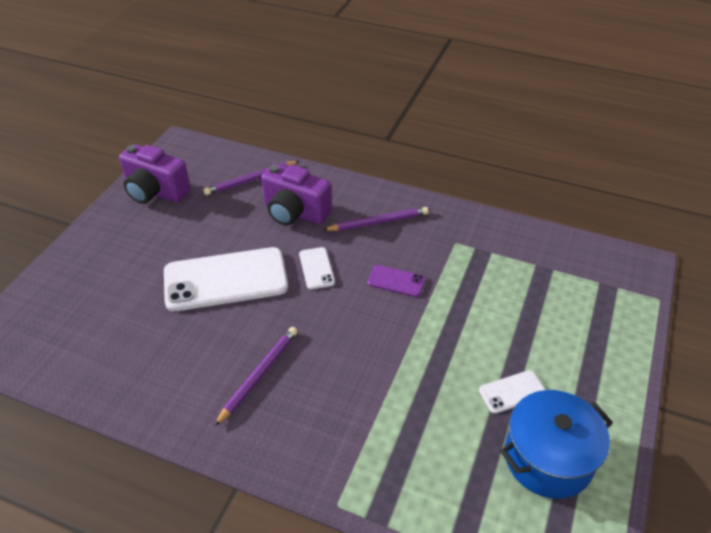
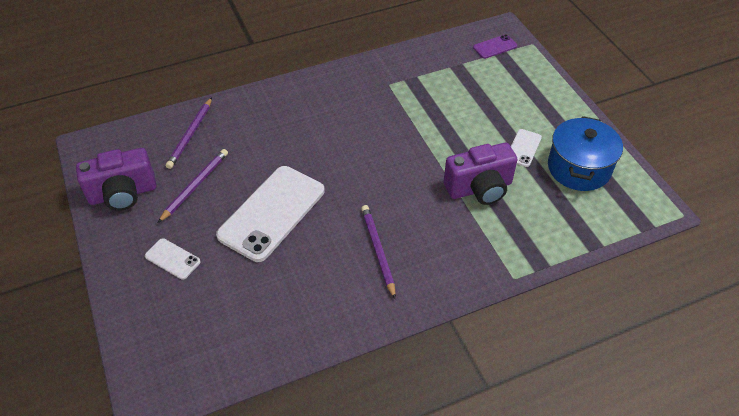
camera: 45 degrees left, 5 degrees up
(295, 212) = (257, 135): purple camera -> purple camera (479, 188)
(316, 268) = (324, 161): white phone -> white phone (172, 259)
(378, 222) = (324, 104): purple pencil -> purple pencil (195, 186)
(396, 281) = (384, 133): purple phone -> purple phone (495, 47)

